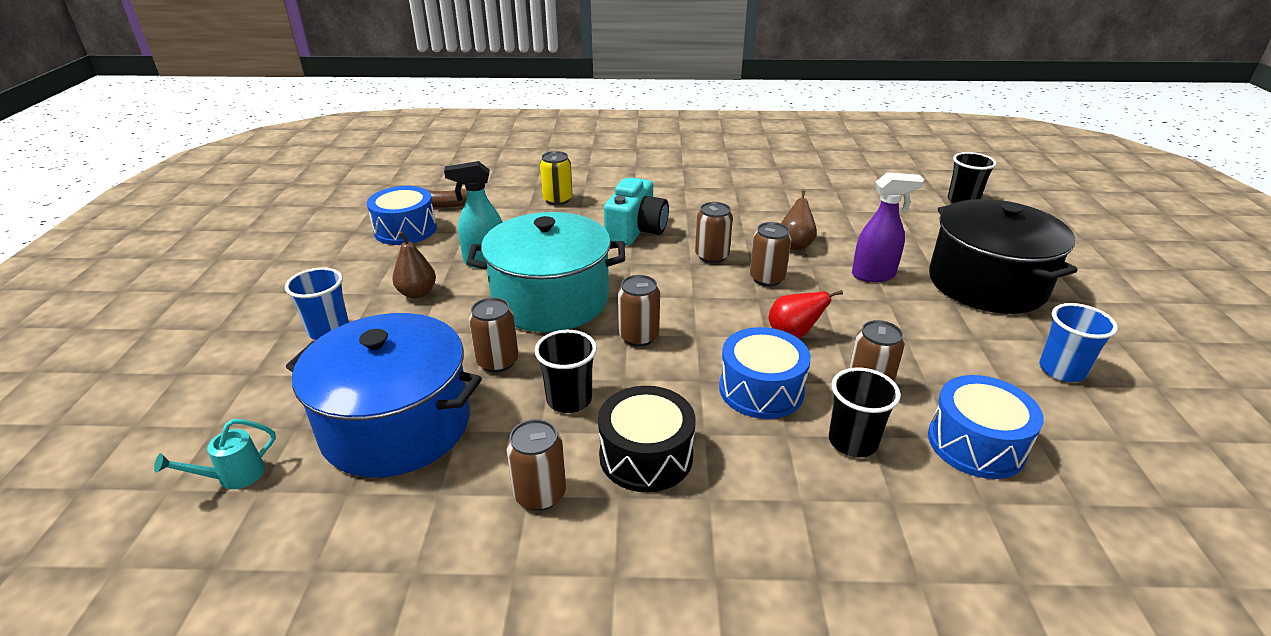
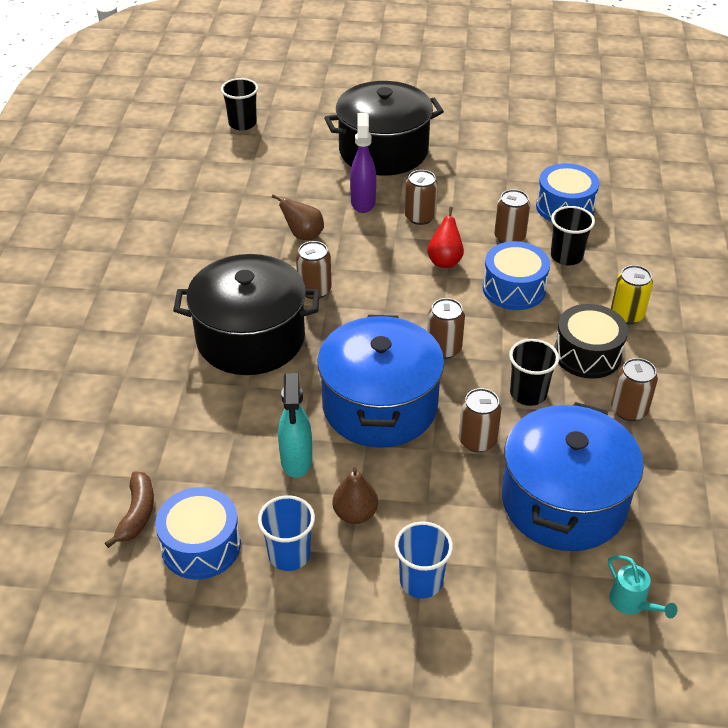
camera: 85 degrees left, 10 degrees up
(550, 300) = (380, 406): turquoise pot -> blue pot
(557, 199) = (155, 401): yellow can -> yellow can (627, 315)
(636, 230) = (250, 338): turquoise camera -> black pot
(767, 278) = (360, 262): brown can -> brown can (420, 217)
(1061, 370) = (492, 152): blue cup -> blue cup (289, 554)

